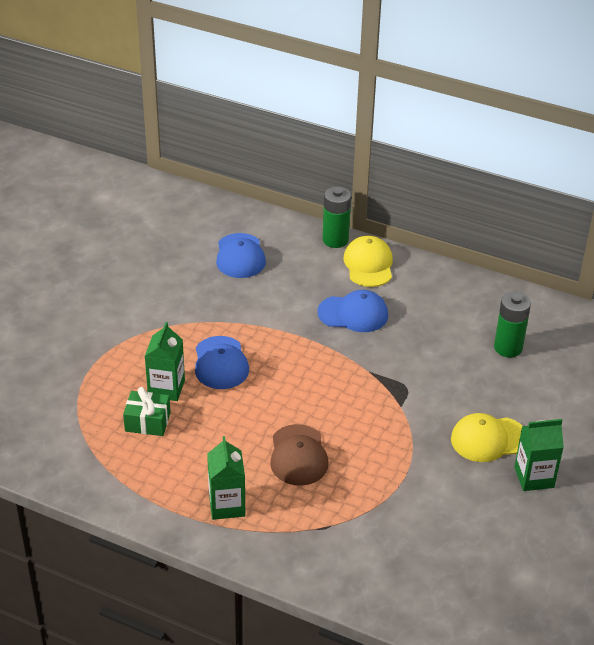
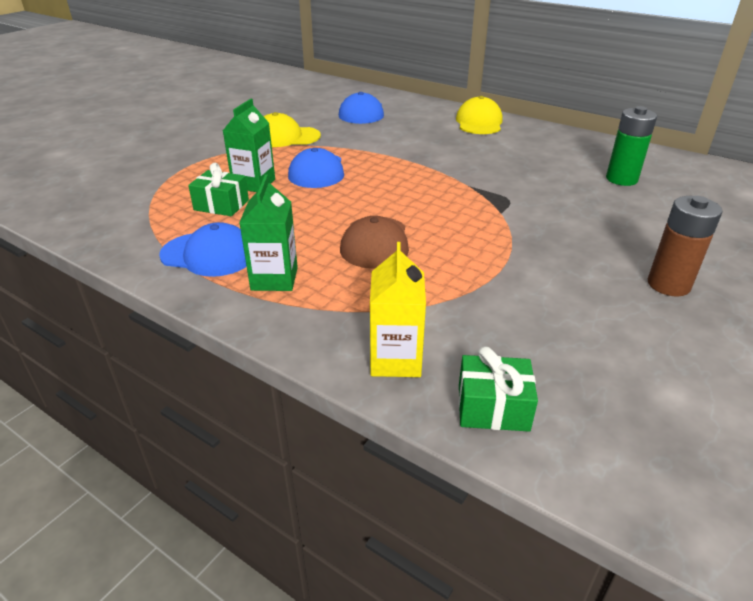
camera: 10 degrees right, 5 degrees down
(335, 240) = (450, 108): green battery -> none
(338, 570) = (395, 360): none -> yellow carton
(353, 314) = (459, 149): blue cap -> blue cap (208, 254)
(408, 600) = (493, 407): none -> green gift
(488, 439) = (605, 246): yellow cap -> yellow cap (286, 137)
(534, 477) = (668, 285): green carton -> brown battery

